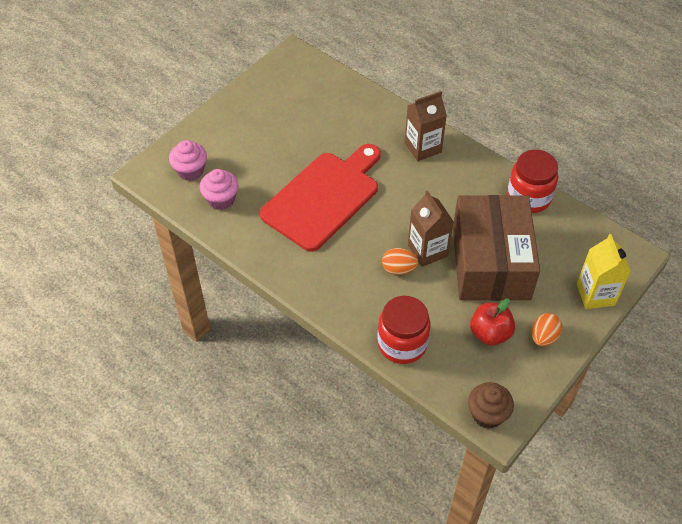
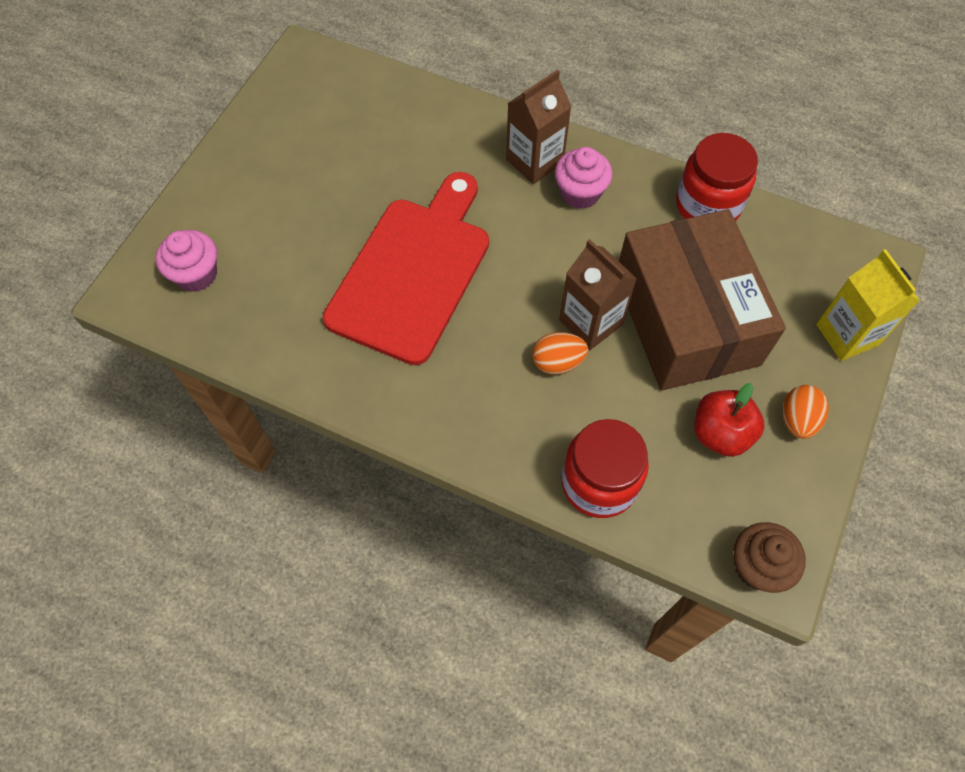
camera: 15 degrees left, 10 degrees up
(221, 199) = (257, 311): pink cupcake -> pink cupcake (580, 193)

